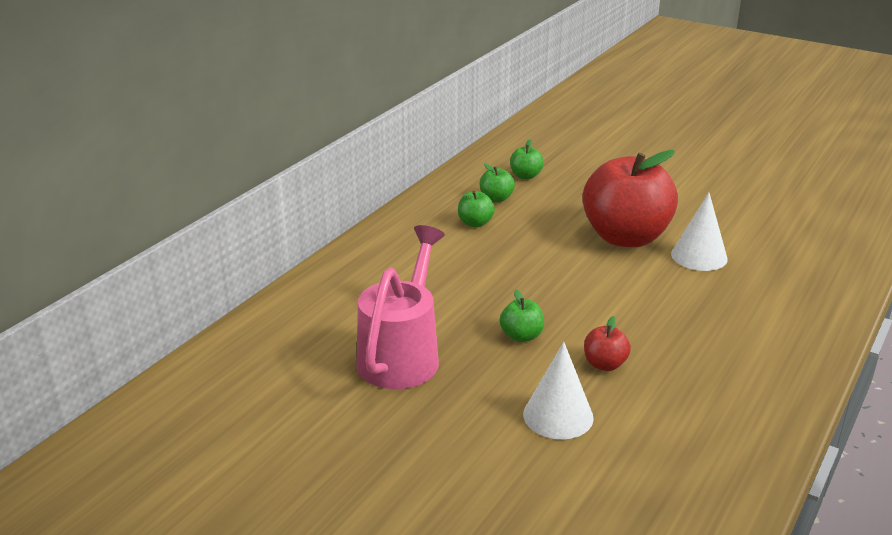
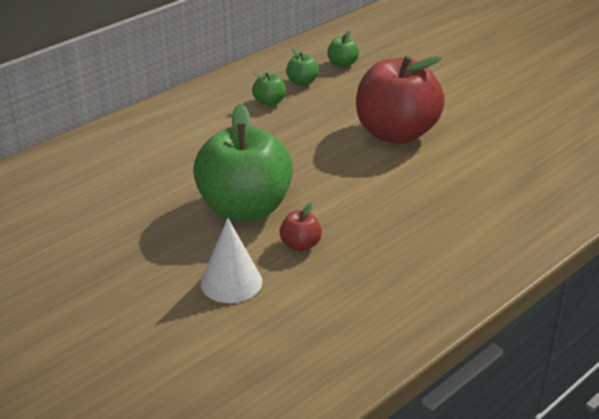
camera: 15 degrees right, 5 degrees up
(402, 354) = (135, 209): pink watering can -> none
(521, 336) = (244, 209): green apple -> green apple, size x2.45
(699, 256) = (453, 160): white cone -> none

